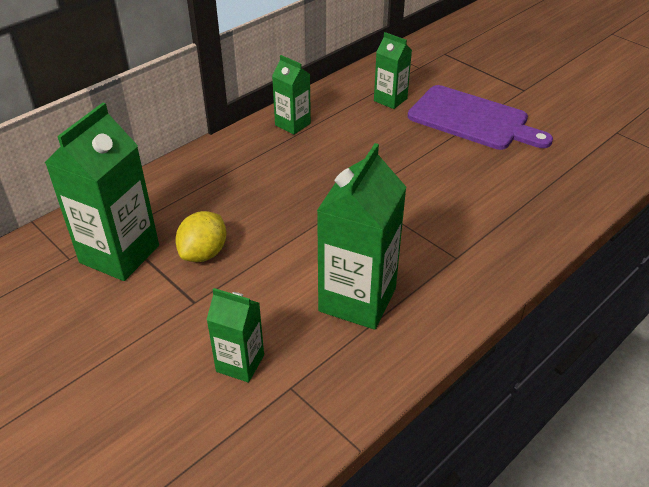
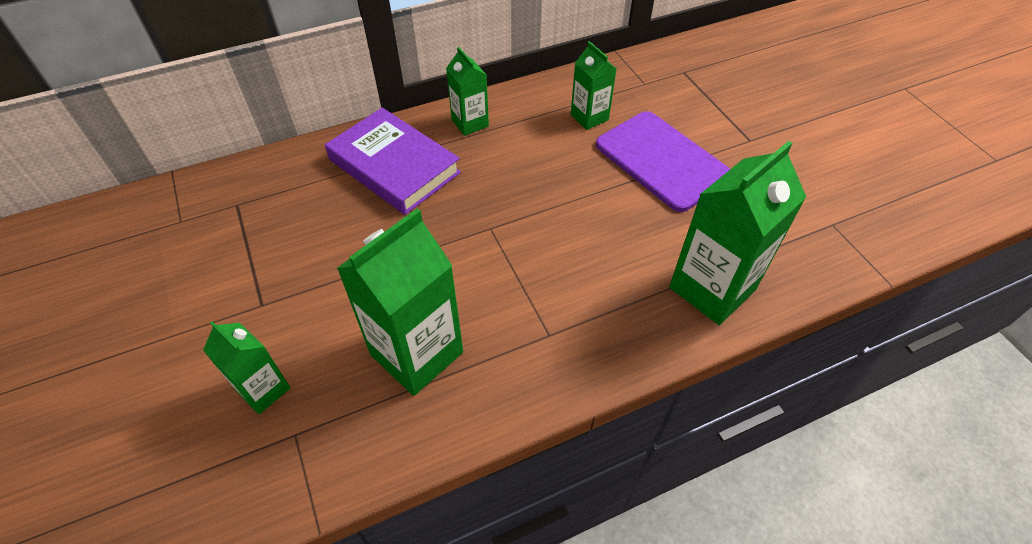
camera: 20 degrees right, 10 degrees up
(119, 254) = (225, 229): green carton -> green carton (712, 288)
(204, 253) = (300, 252): yellow lemon -> none
(246, 170) = (394, 166): none -> purple book

